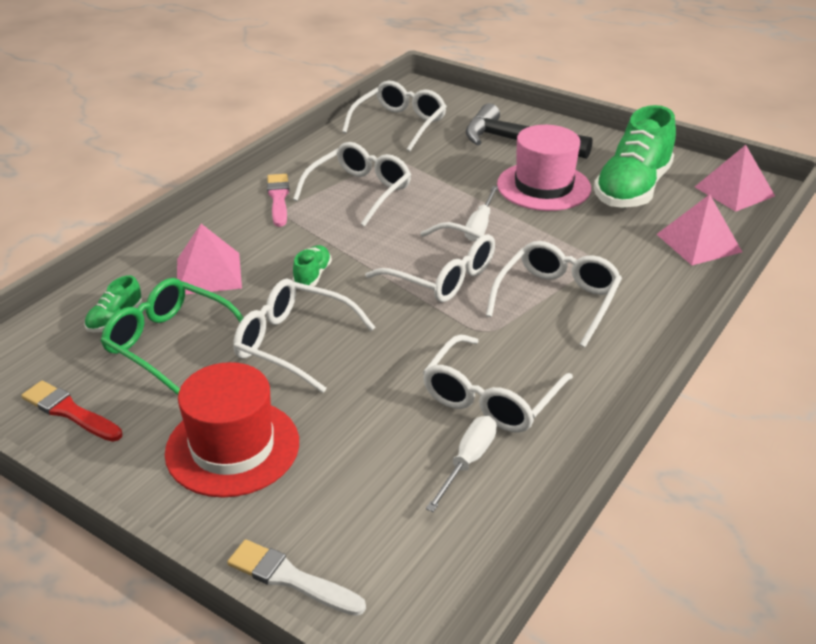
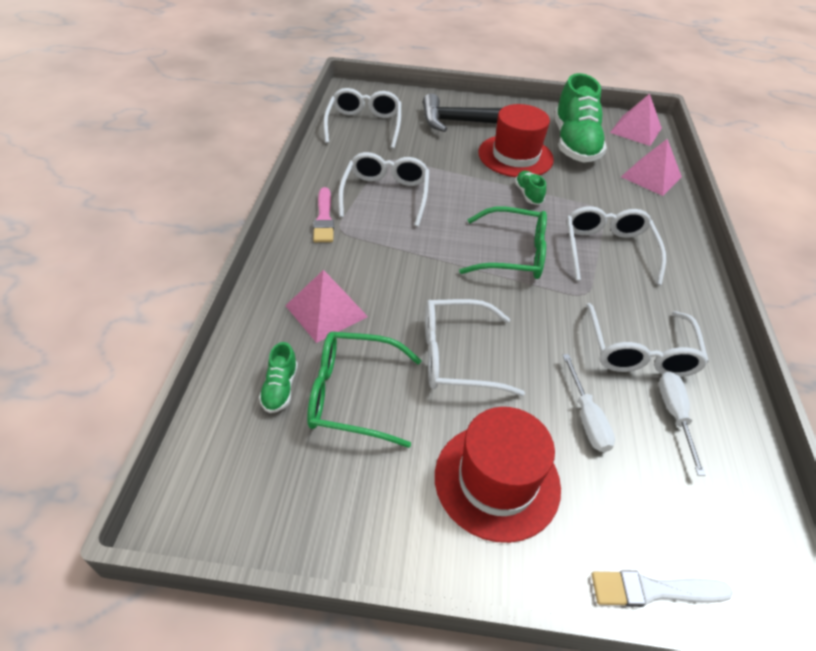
camera: 30 degrees left, 10 degrees up
(69, 412) = (321, 507): red brush -> none
(278, 198) = (324, 218): pink brush -> pink brush turned 150 degrees counterclockwise
(312, 275) = (416, 285): green shoe -> green shoe (528, 194)
(442, 275) = (513, 254): white glasses -> green glasses
(480, 225) = (501, 201): white screwdriver -> white screwdriver (586, 417)
(543, 186) = (515, 156): pink hat -> red hat

